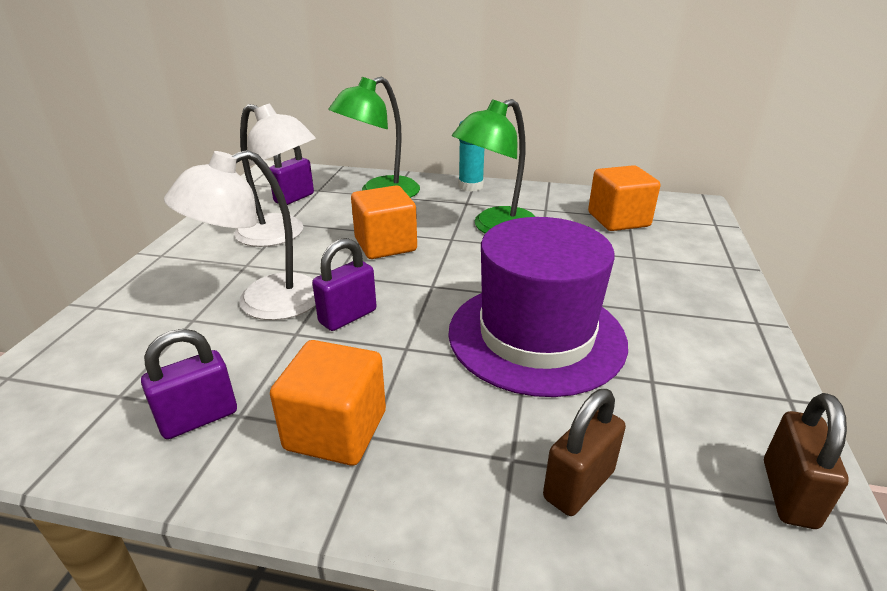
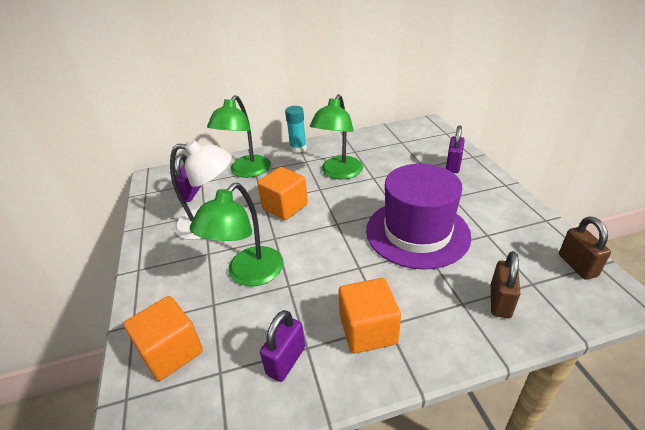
camera: 25 degrees left, 5 degrees up
(263, 303) = (248, 274): white lamp -> green lamp
(348, 316) = (308, 262): purple padlock -> purple padlock (453, 166)
(618, 220) = (398, 146): orange cube -> orange cube (171, 351)

